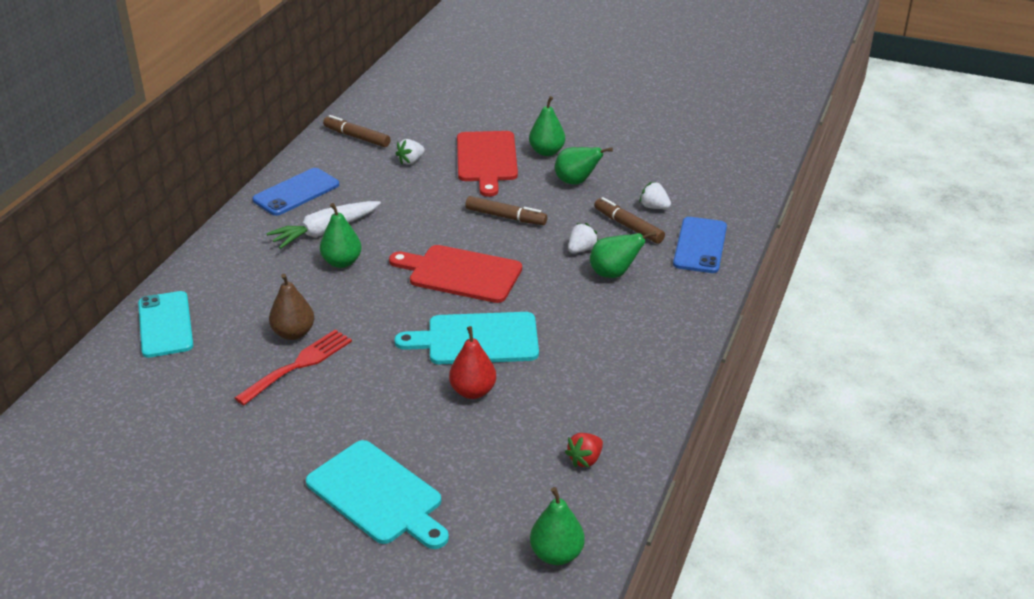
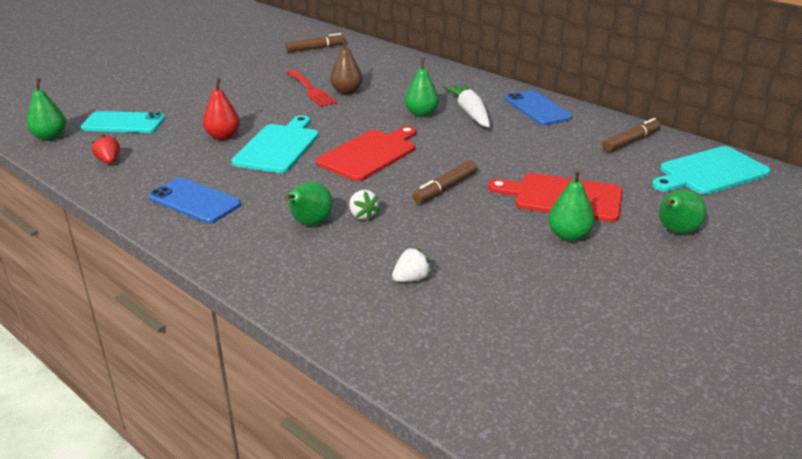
camera: 110 degrees right, 5 degrees down
(165, 324) = (389, 61): turquoise phone -> turquoise phone (123, 123)
(378, 495) = (167, 98): turquoise cutting board -> turquoise cutting board (710, 172)
(410, 161) = (574, 159): white strawberry -> none
(576, 182) = (492, 240): green pear -> green pear (675, 231)
(628, 226) = (384, 252): brown marker -> brown marker (316, 48)
(700, 245) = (314, 289): blue phone -> blue phone (194, 201)

